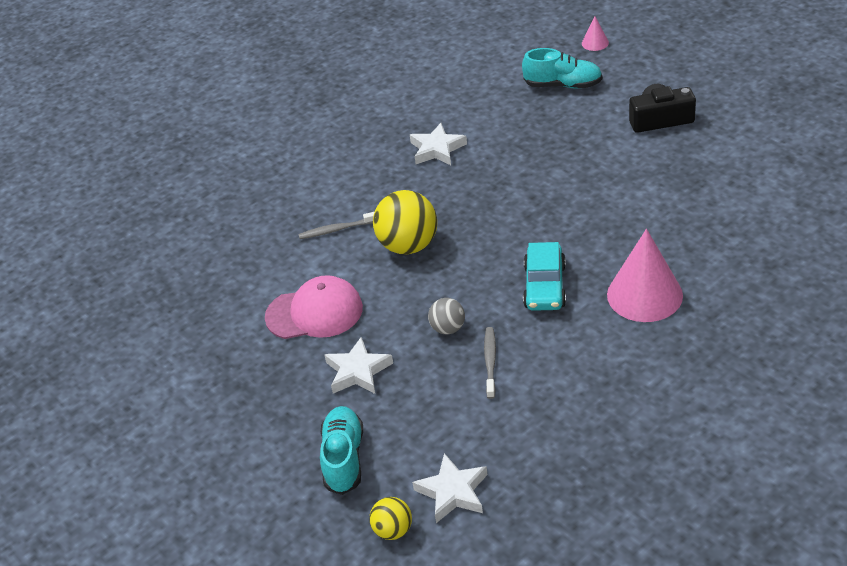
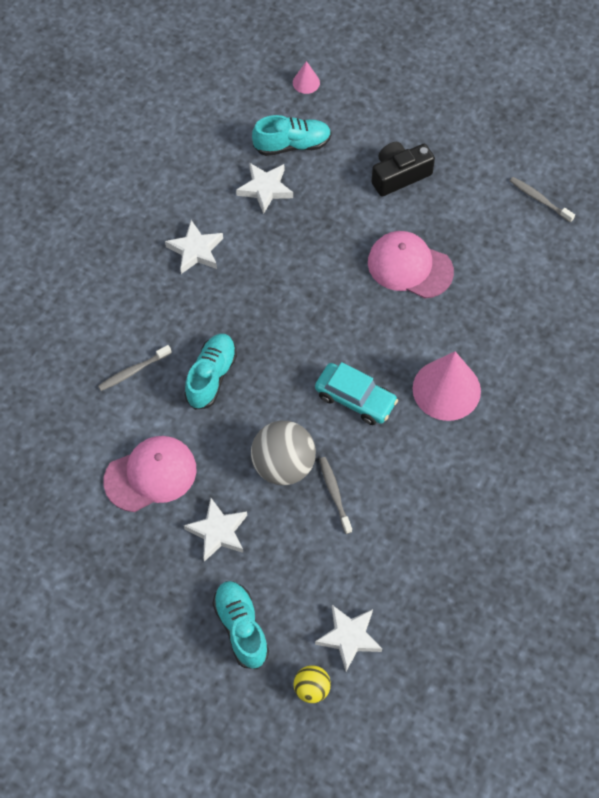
camera: 25 degrees left, 20 degrees up
(408, 245) = (211, 376): yellow ball -> turquoise shoe
(448, 328) = (283, 465): grey ball -> grey ball, size x1.86
(523, 113) = (265, 189): none -> white star
(544, 286) = (355, 399): turquoise car -> turquoise car turned 45 degrees counterclockwise
(643, 190) = (409, 267): none -> pink cap
(802, 156) = (539, 199): none -> grey toothbrush

